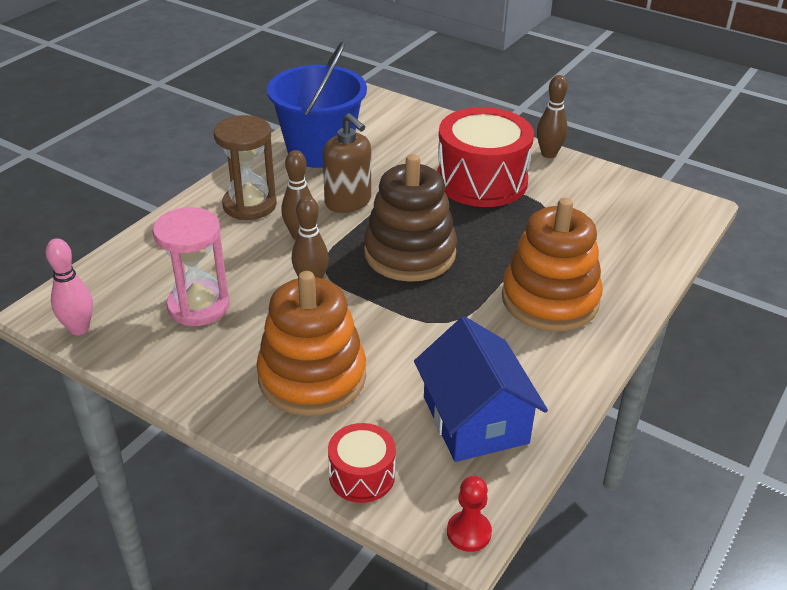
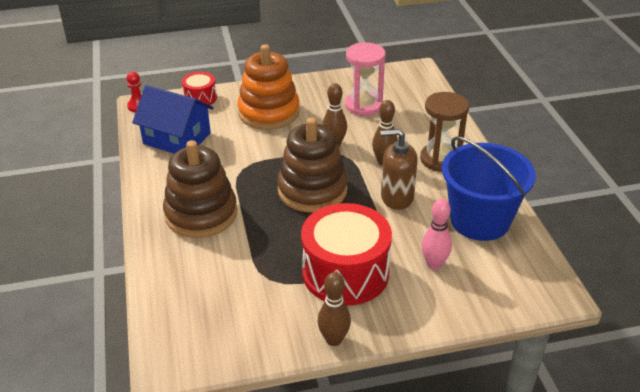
camera: 135 degrees right, 0 degrees up
(79, 329) = (390, 72): pink bowling pin -> pink bowling pin (434, 264)
(550, 299) = (201, 214): orange stacking toy -> brown stacking toy

